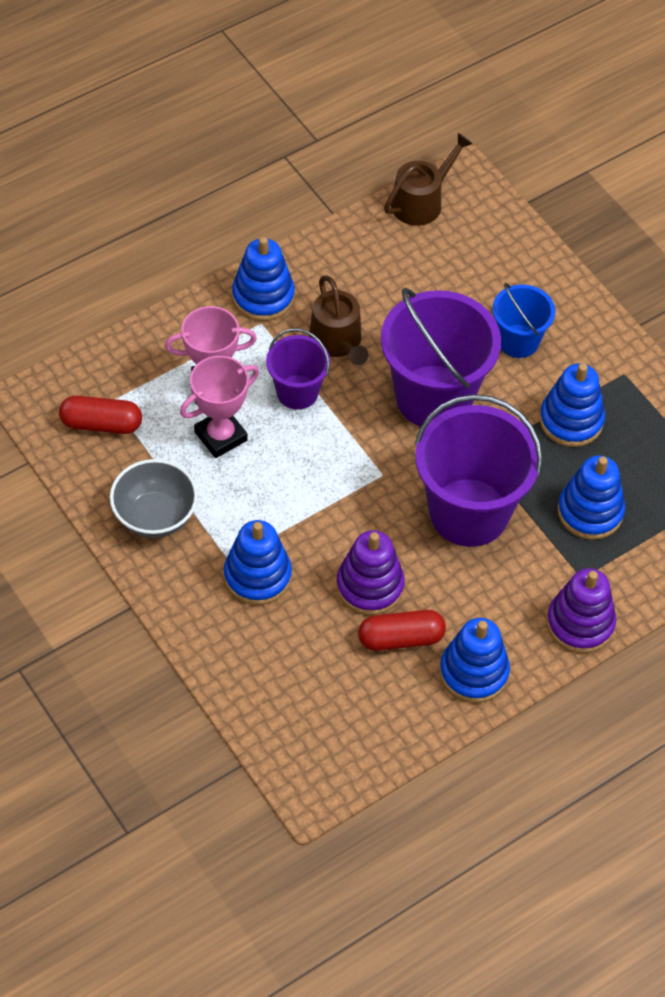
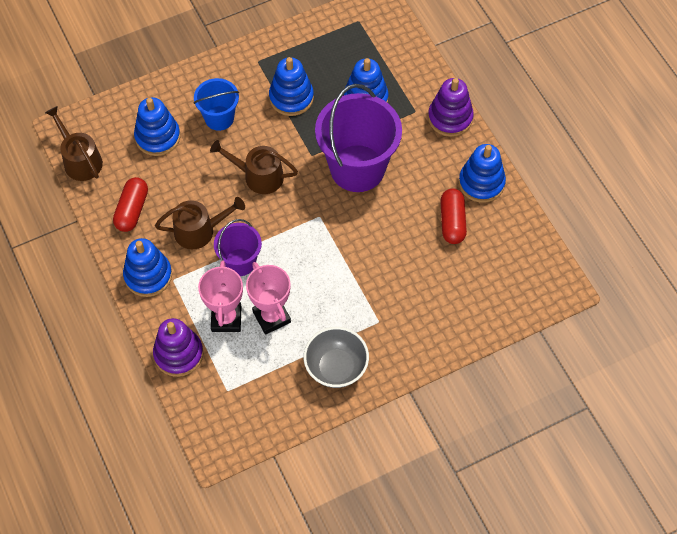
camera: 80 degrees left, 5 degrees up
(101, 424) = (248, 399): red capsule -> red capsule (132, 210)
(257, 576) = (394, 304): blue stacking toy -> blue stacking toy (157, 137)
(370, 586) = (409, 235): purple stacking toy -> purple stacking toy (178, 354)
(433, 397) = (258, 176): purple bucket -> brown watering can

